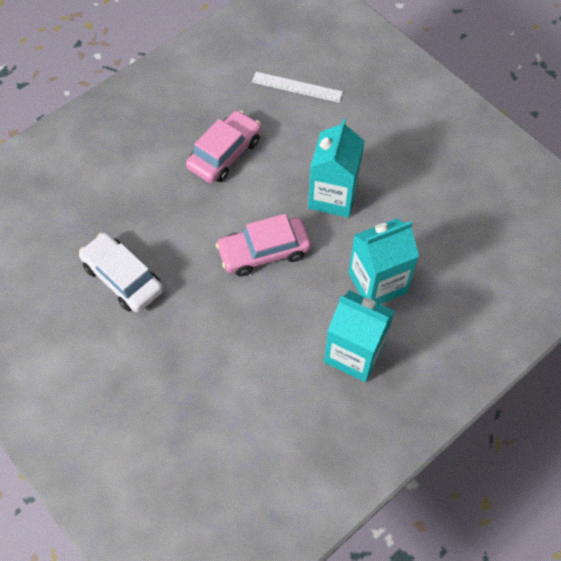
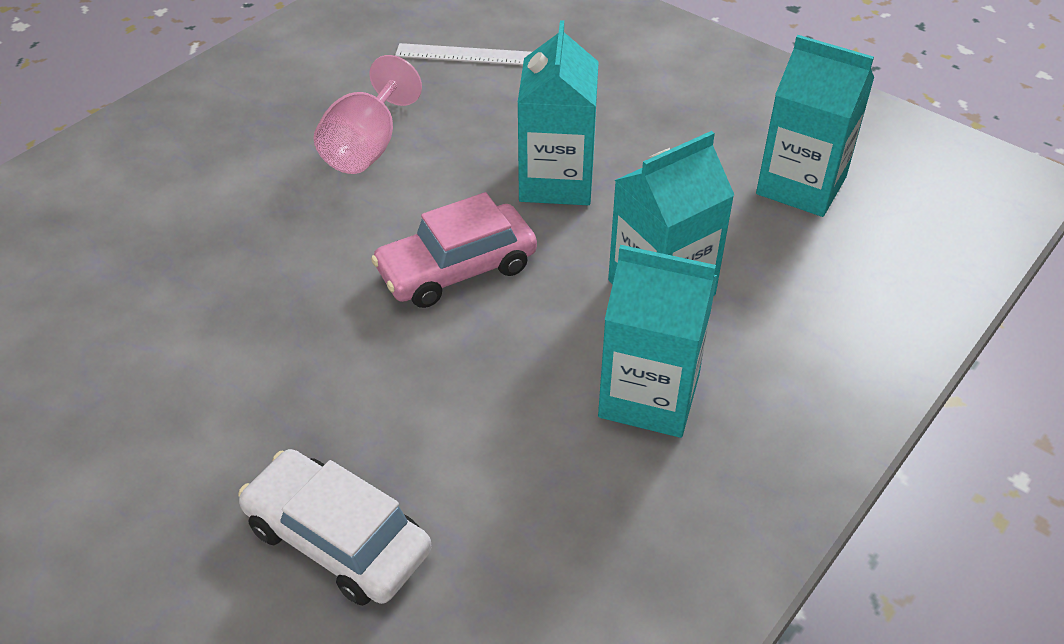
camera: 10 degrees left, 15 degrees down
(123, 278) = (209, 338): white car -> white car (338, 539)
(225, 154) = (366, 147): pink car -> pink goblet
(479, 221) = (801, 185): none -> turquoise carton

